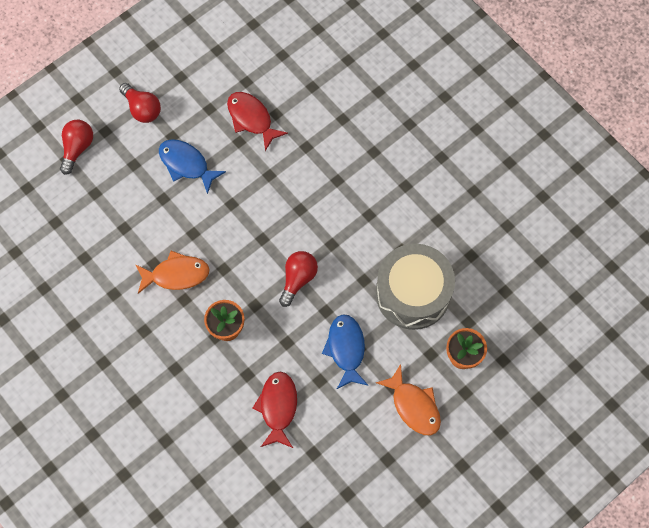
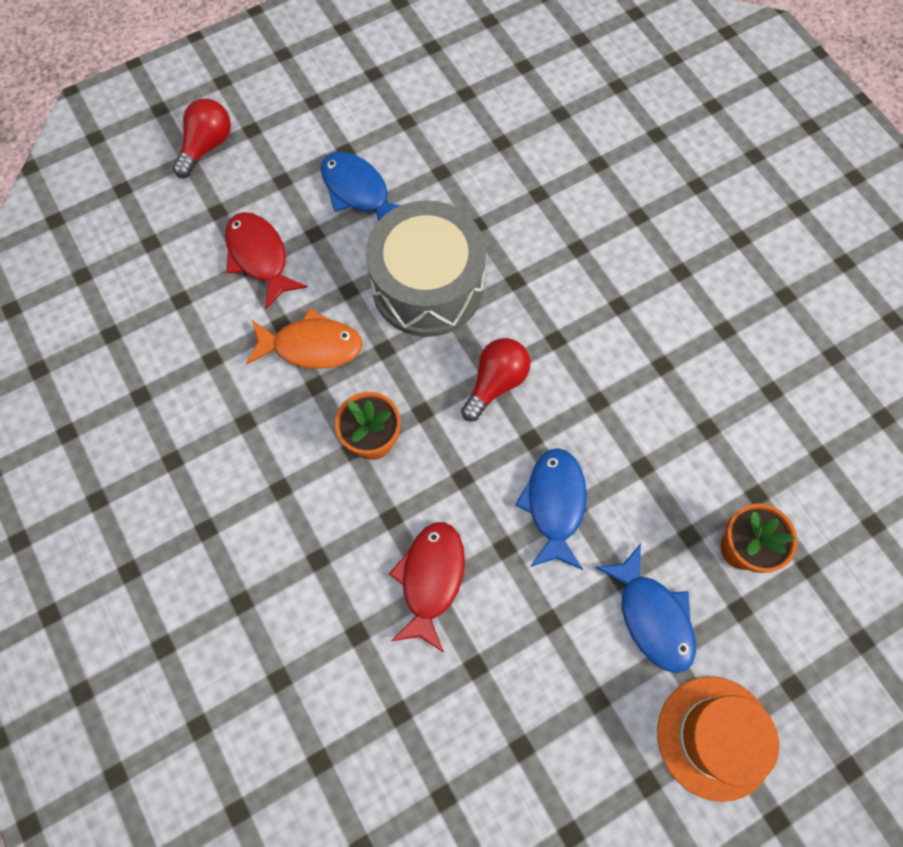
camera: 10 degrees right, 0 degrees up
(142, 109) = (311, 108): red light bulb -> none
(251, 119) = (465, 144): red fish -> red fish (259, 257)
(412, 293) = (672, 434): grey drum -> grey drum (427, 286)
(413, 406) = (652, 616): orange fish -> blue fish
(458, 468) = (715, 737): none -> orange hat

